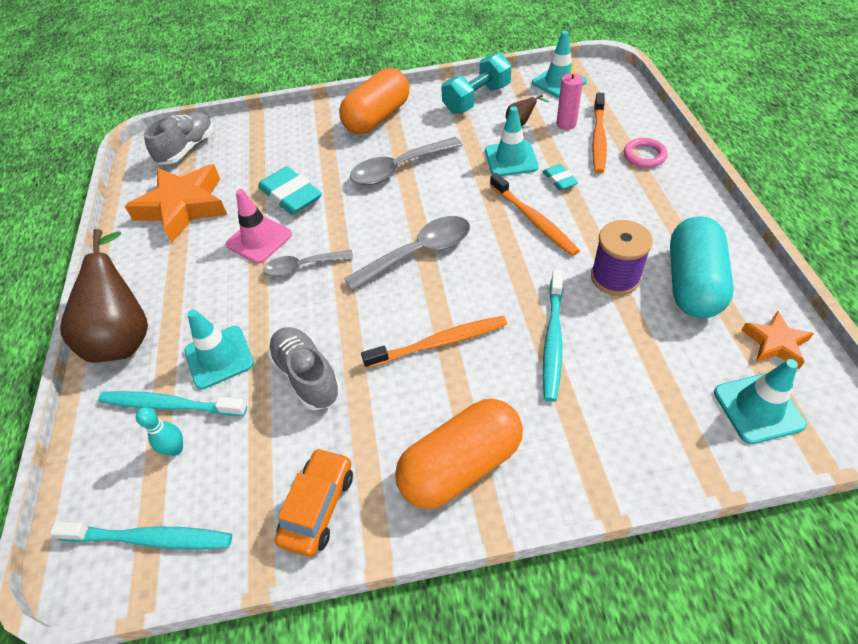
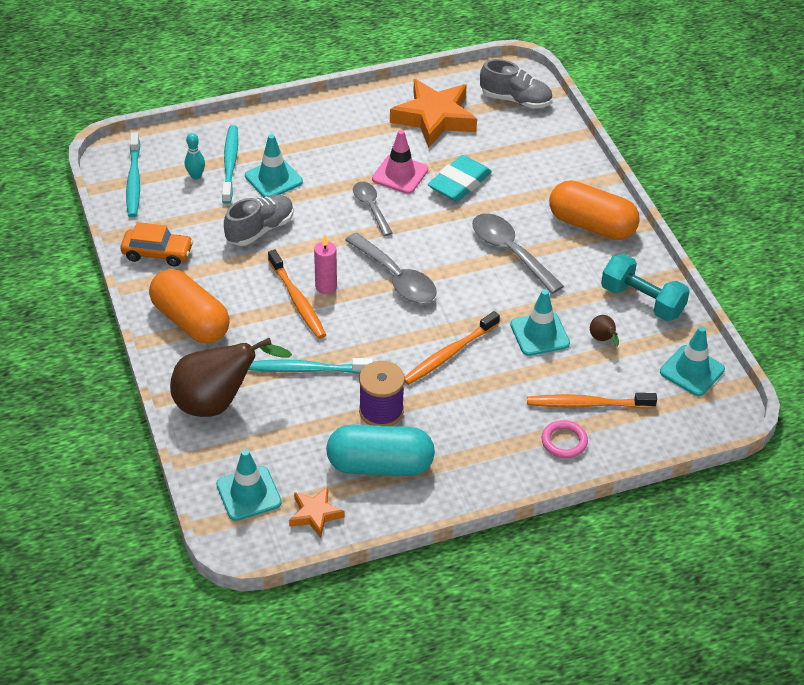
camera: 75 degrees right, 5 degrees down
(125, 336) = (289, 124): brown pear -> brown pear (218, 403)
(559, 180) = (512, 372): turquoise eraser -> none
(566, 124) = (609, 377): pink candle -> pink candle (326, 286)

